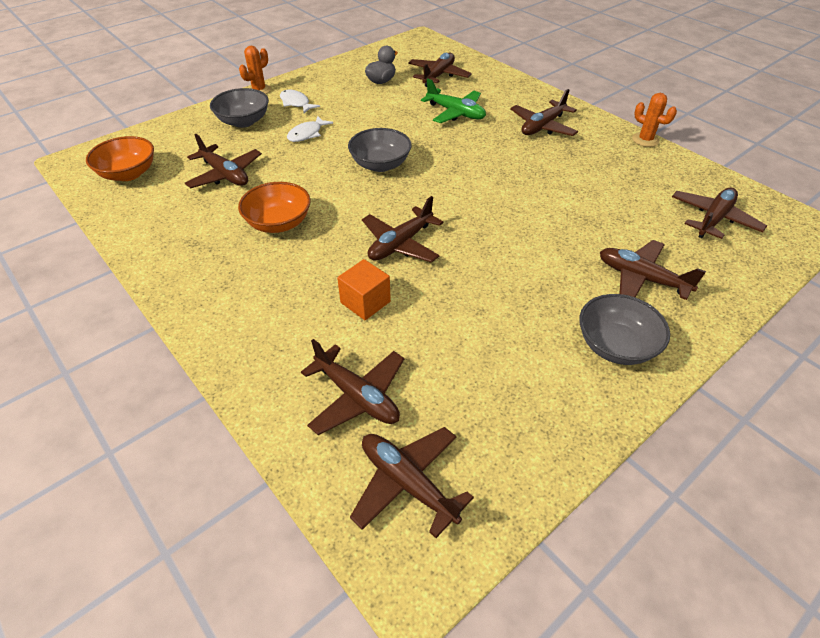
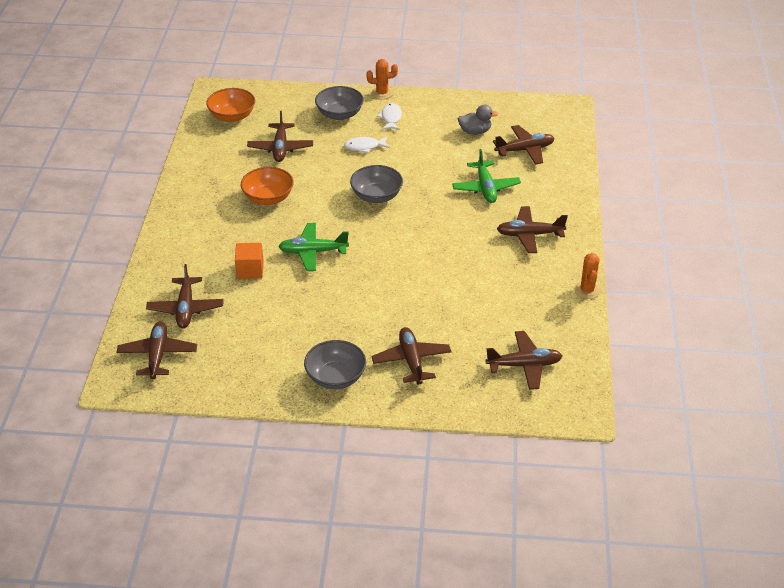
camera: 45 degrees right, 5 degrees down
(400, 244) = (313, 252): brown plane -> green plane

